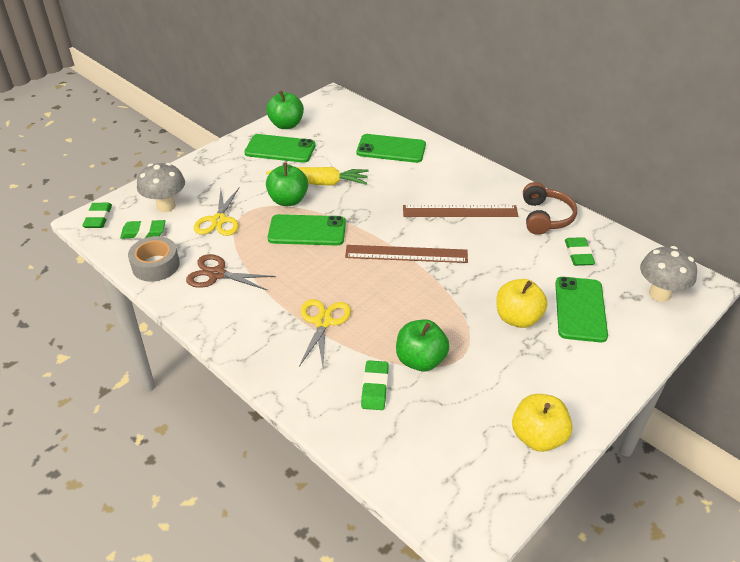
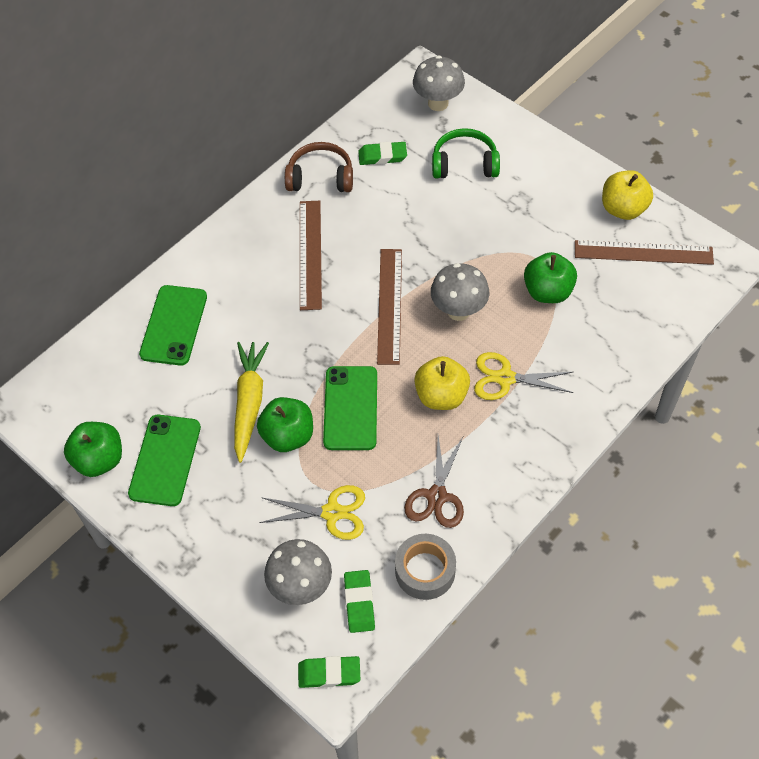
camera: 90 degrees left, 15 degrees up
(375, 388) = (588, 328): green eraser -> none
(399, 296) = (458, 311): none -> grey mushroom
(475, 448) = (643, 252): none -> brown ruler
(517, 318) = (482, 213): yellow apple -> yellow apple (441, 396)
(580, 309) = (464, 164): green phone -> green headphones

